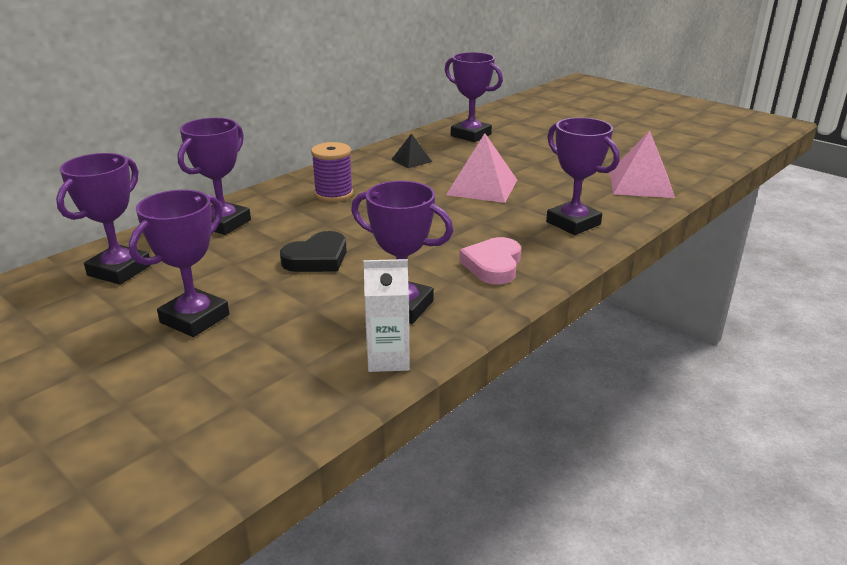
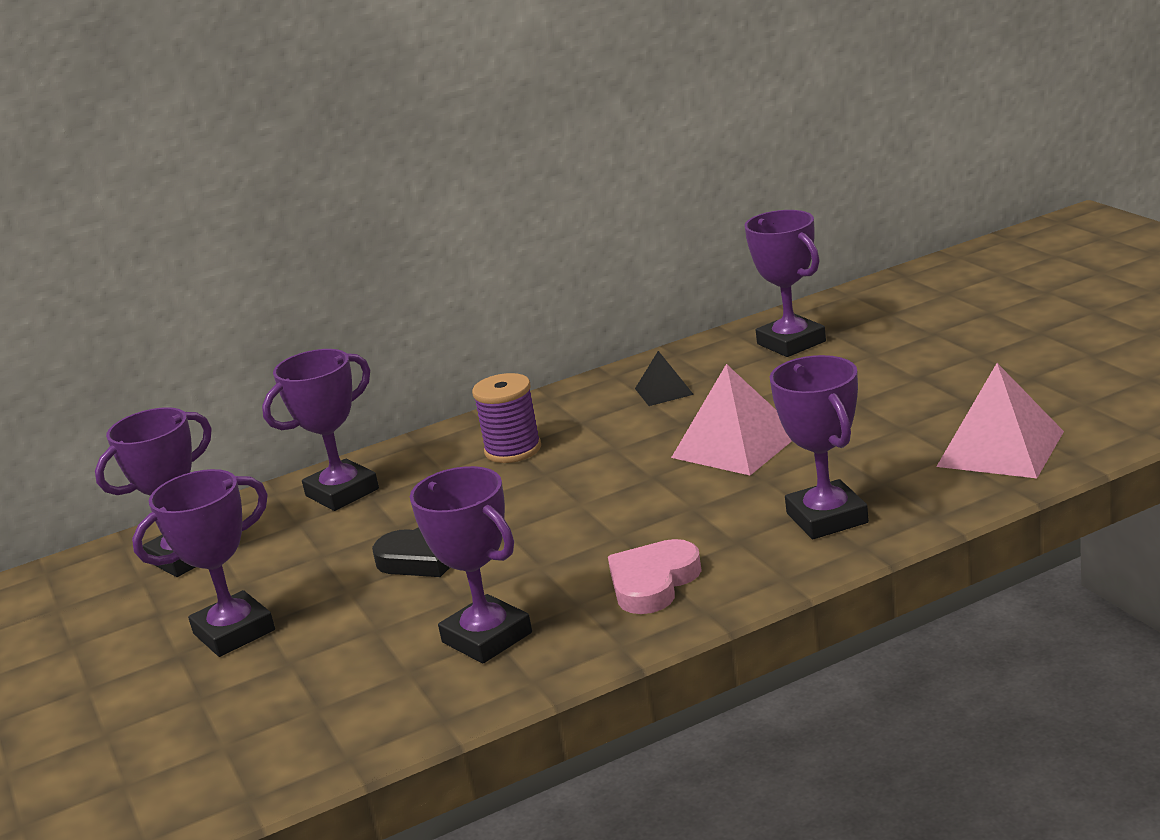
camera: 25 degrees right, 5 degrees down
(388, 359) = (421, 710): white carton -> none

